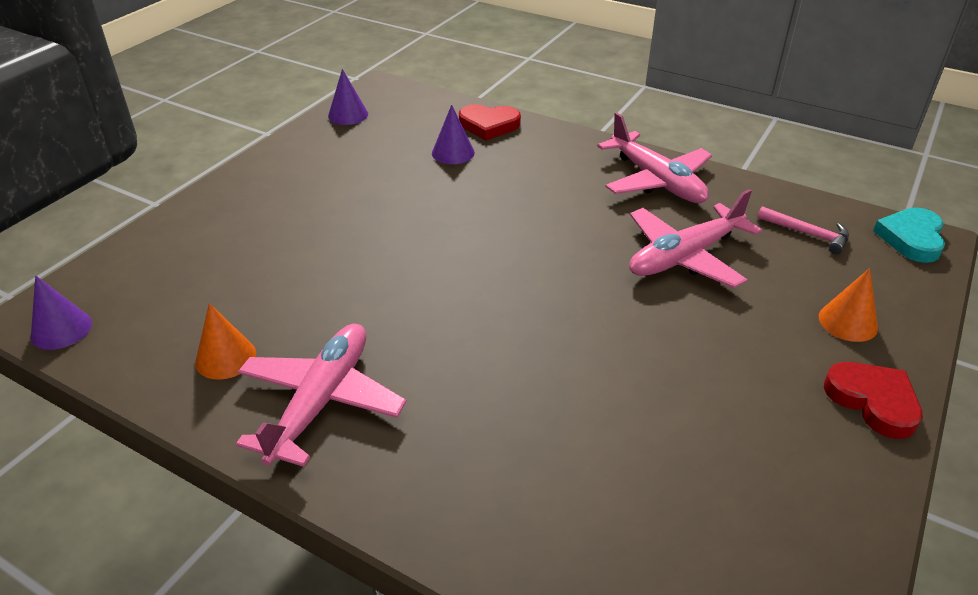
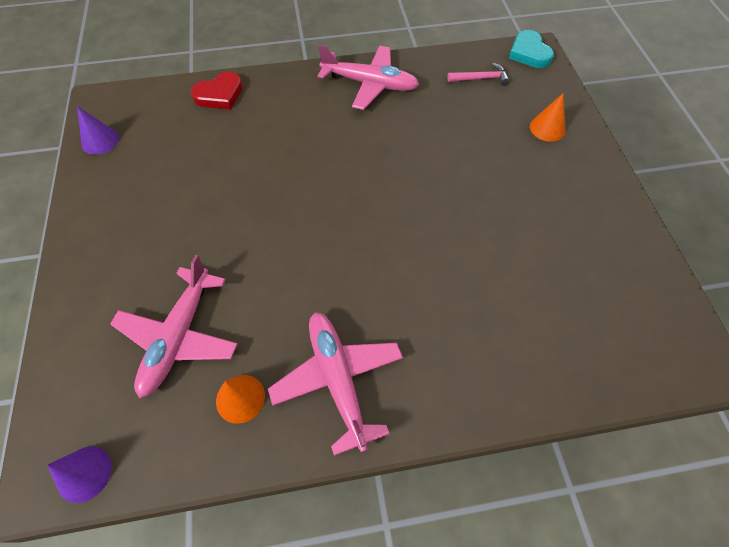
camera: 40 degrees left, 20 degrees up
(453, 153) = (218, 132): purple cone -> none
(684, 256) = (436, 133): pink plane -> pink plane (179, 337)
(873, 401) = (596, 171): red heart -> none

